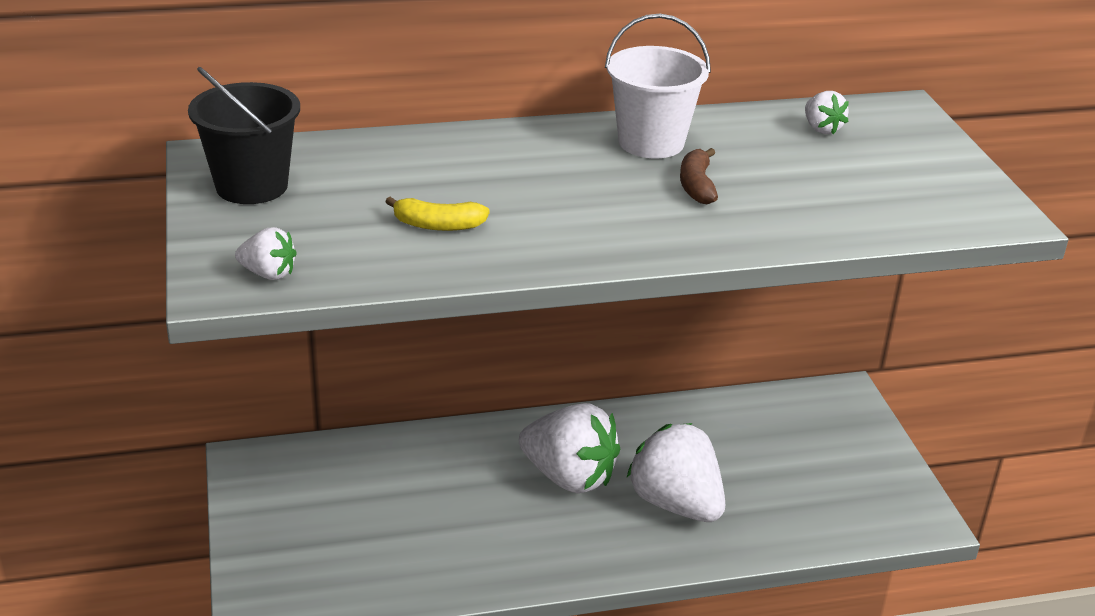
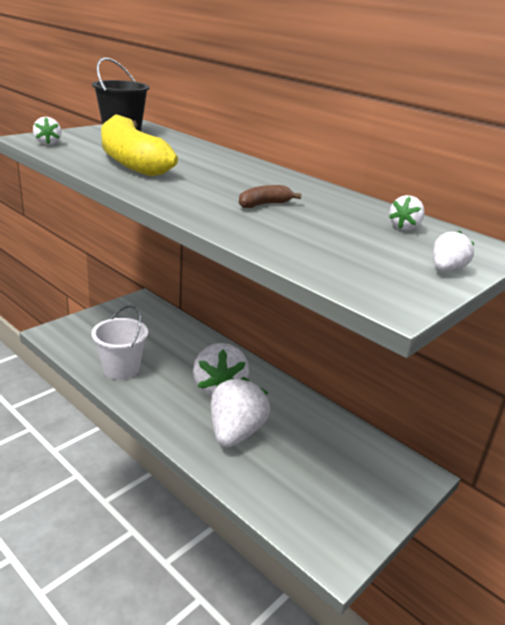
camera: 55 degrees right, 5 degrees down
(438, 225) = (132, 161): yellow banana -> yellow banana, size x2.39
(651, 142) = (296, 189): white bucket -> white bucket (121, 369)
(942, 157) = (446, 269): none -> white strawberry

